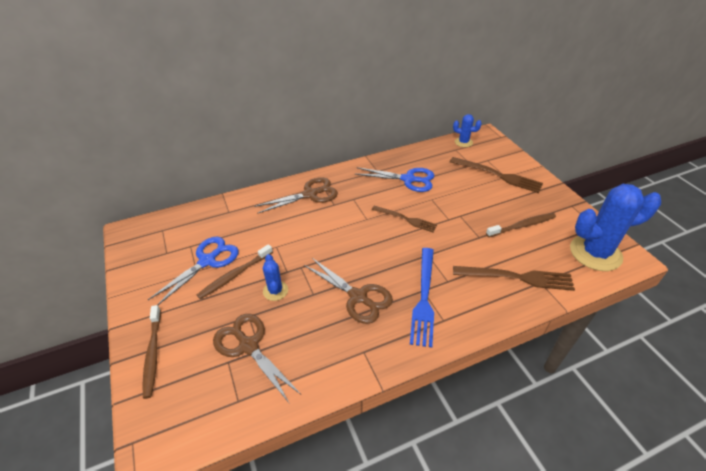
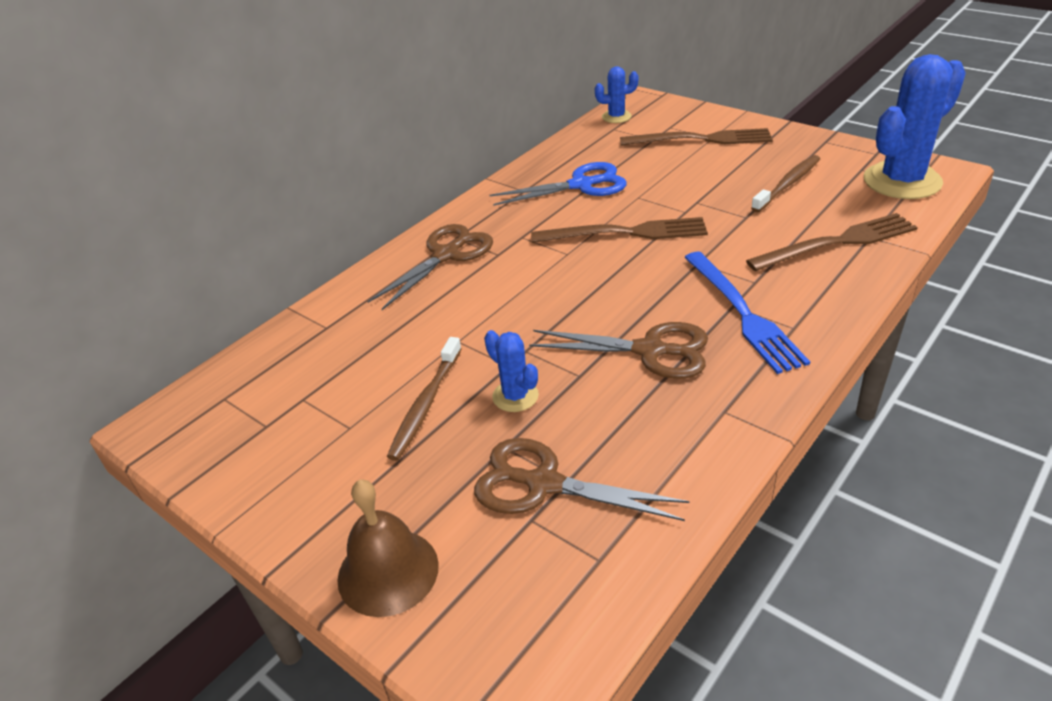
camera: 25 degrees left, 5 degrees down
(153, 354) = (388, 571): brown toothbrush -> brown bell
(207, 261) = (356, 406): blue scissors -> none
(405, 219) = (625, 233): brown fork -> brown fork, size x1.52

